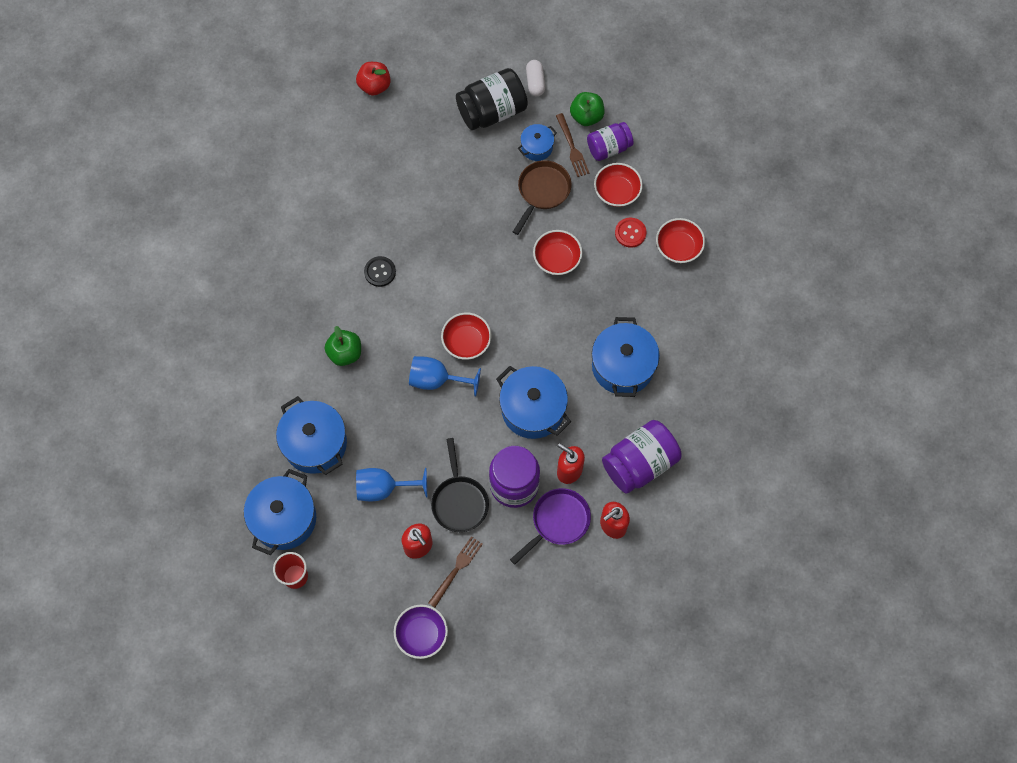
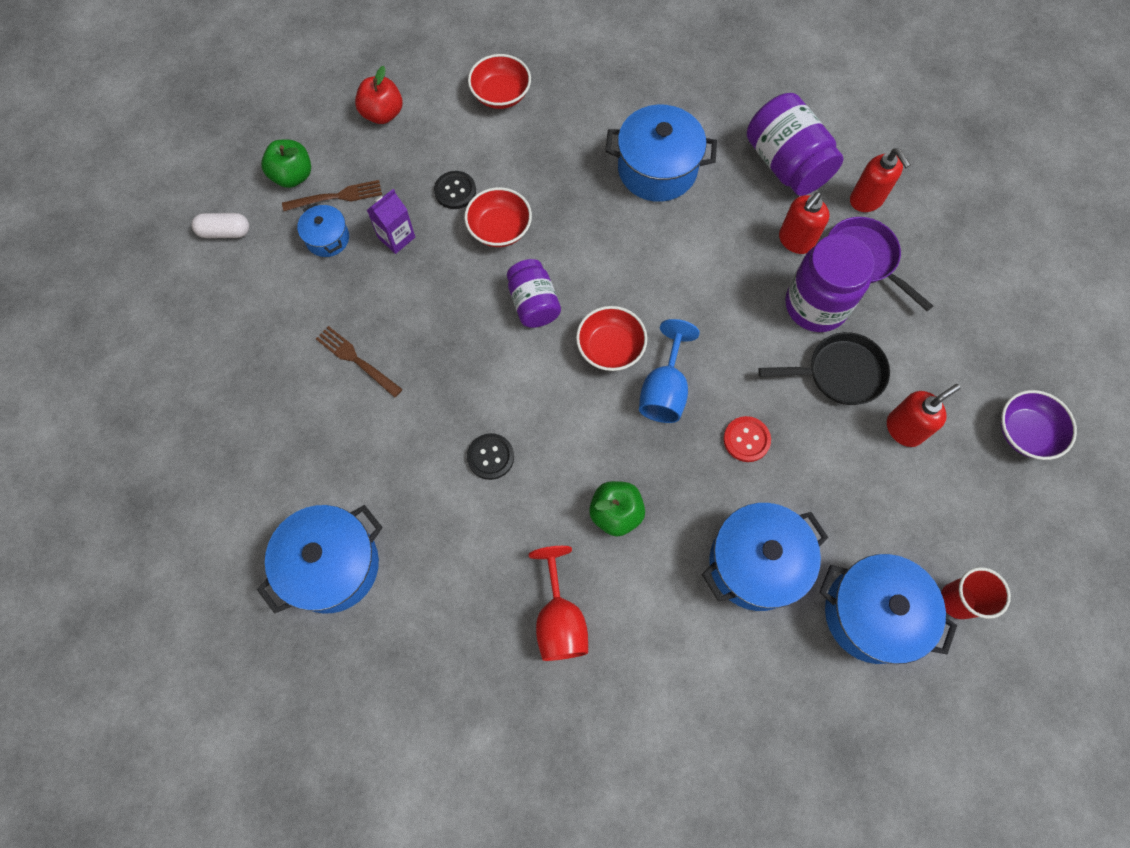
camera: 85 degrees left, 0 degrees up
(274, 324) = (559, 619): none -> red goblet
(374, 86) = (176, 447): red apple -> red apple (382, 114)
(384, 488) = (822, 469): blue goblet -> none
(456, 569) = (934, 383): brown fork -> brown fork (356, 360)
(492, 111) = (258, 289): black jar -> none
(533, 409) = (711, 275): blue pot -> blue pot (332, 566)
(542, 191) = (396, 237): brown pan -> purple carton
(586, 225) = (455, 191): none -> black button
(608, 148) = (346, 155): purple jar -> purple jar (533, 303)
(617, 192) = (412, 152): red bowl -> none
(630, 233) = (473, 143): red button -> red button (746, 439)

